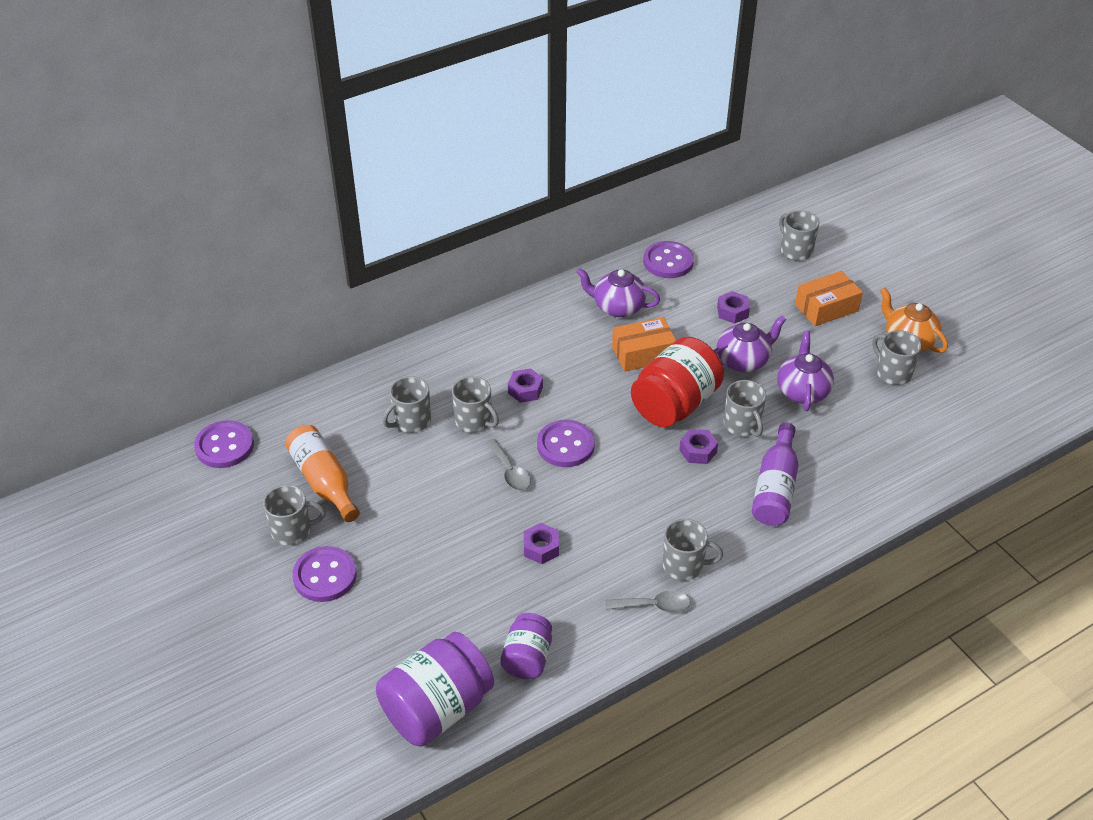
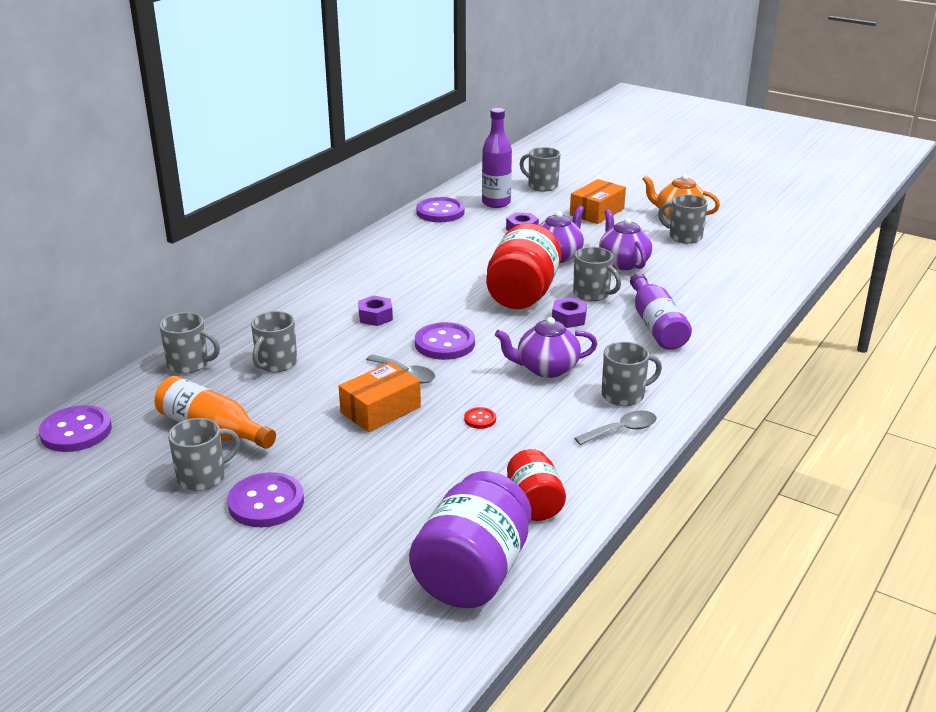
camera: 25 degrees left, 15 degrees down
(474, 421) = (341, 348): grey mug -> grey mug (189, 364)
(527, 658) = (534, 504): purple jar -> red jar
(541, 548) = (480, 419): purple nut -> red button
(617, 307) = (418, 247): purple teapot -> purple teapot (546, 368)
(643, 353) = (466, 270): orange box -> orange box (380, 410)
(732, 264) = (496, 203): none -> purple bottle

